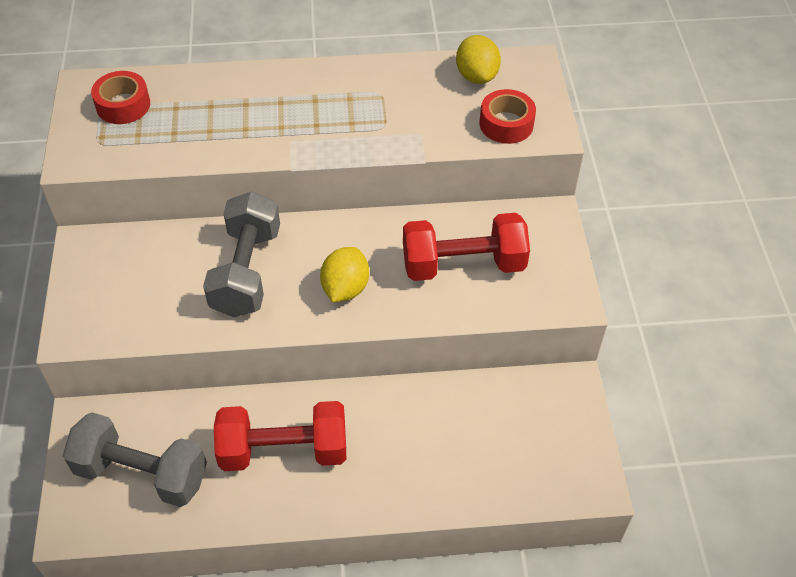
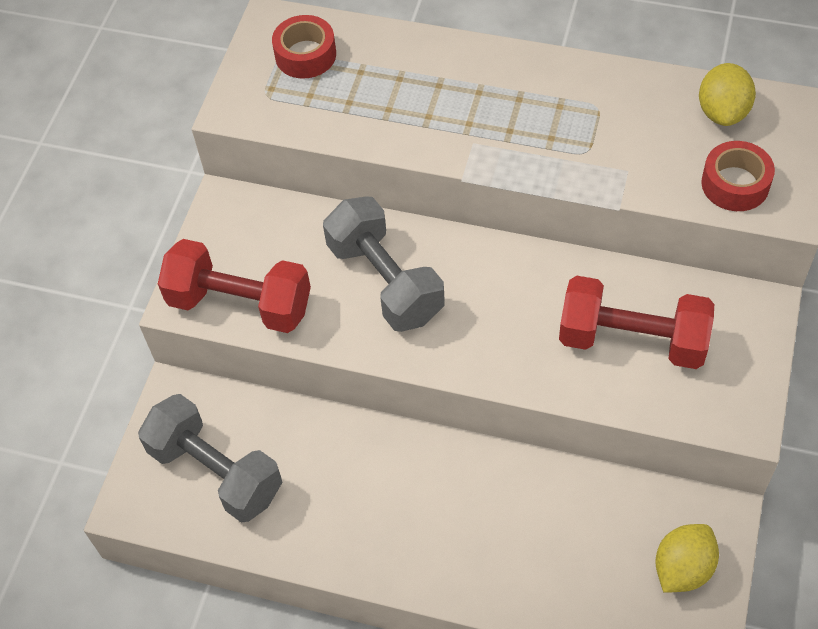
camera: 25 degrees right, 5 degrees up
(246, 271) = (385, 281): grey dumbbell -> grey dumbbell turned 60 degrees counterclockwise
(284, 450) = (369, 492): red dumbbell -> red dumbbell (240, 304)
(345, 288) = (486, 331): yellow lemon -> yellow lemon (683, 568)

